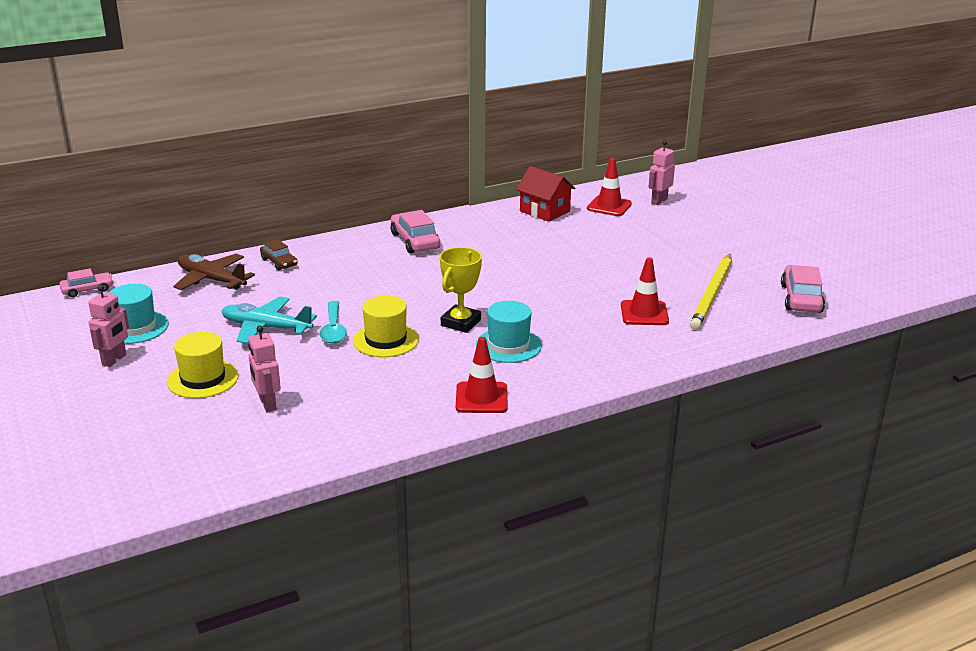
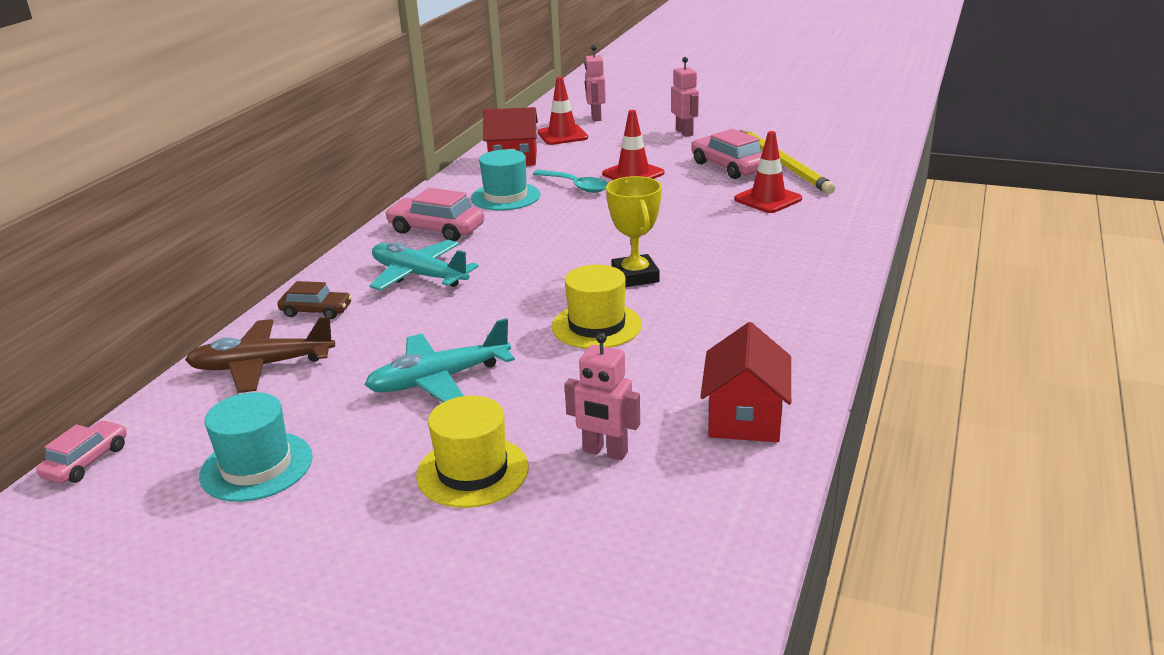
camera: 40 degrees left, 0 degrees up
(114, 360) = (303, 518): pink robot -> pink robot (684, 132)
(333, 329) = (520, 343): turquoise spoon -> turquoise spoon (576, 186)
(357, 265) = (419, 275): none -> turquoise plane
(357, 427) = (745, 417): none -> red house
(481, 398) = (793, 327): red traffic cone -> red traffic cone (633, 174)
(508, 345) = (718, 274): turquoise hat -> turquoise hat (505, 196)
(801, 298) = (848, 142): pink car -> pink car (729, 167)

